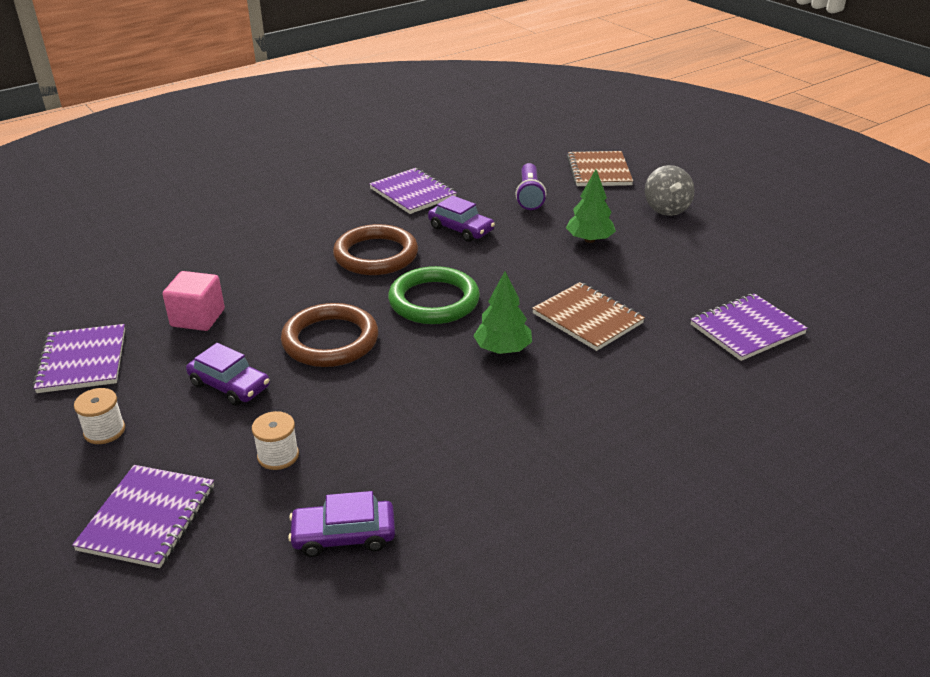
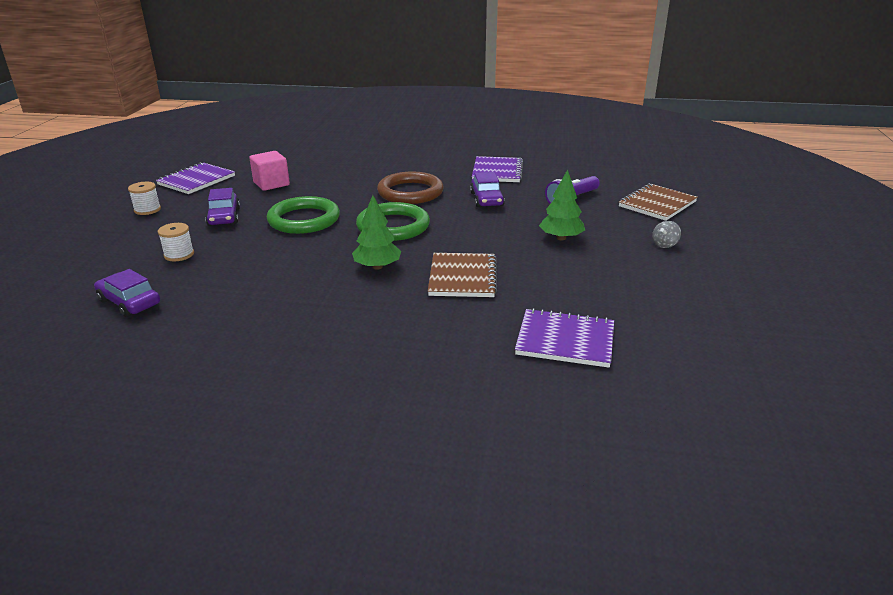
camera: 45 degrees right, 5 degrees down
(148, 518) = (91, 249): purple notebook -> none
(330, 340) = (304, 220): brown ring -> green ring
(666, 209) = (664, 244): grey spinning top -> grey spinning top, size x0.57

